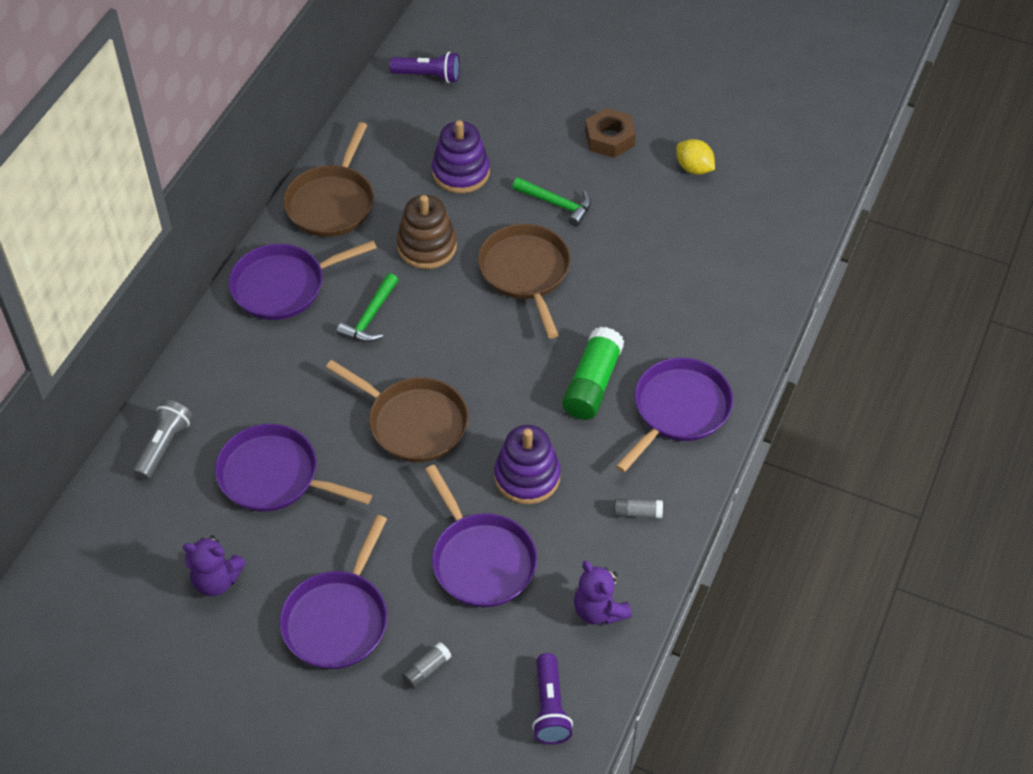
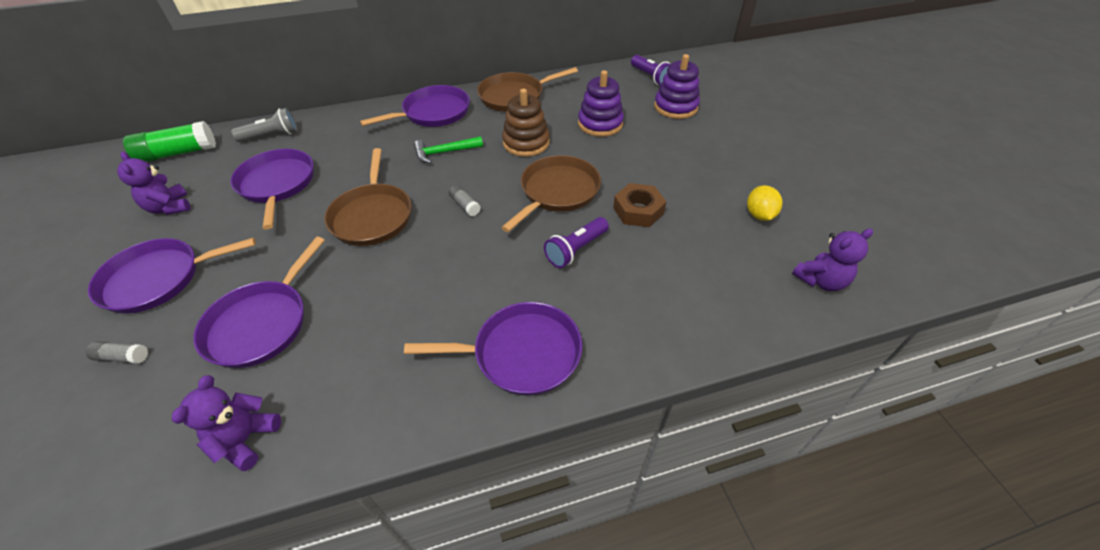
camera: 50 degrees right, 5 degrees down
(283, 286) = (433, 113): purple pan -> purple pan turned 120 degrees clockwise
(527, 477) = (368, 301): purple stacking toy -> purple stacking toy (675, 107)
(550, 708) = (102, 474): purple flashlight -> purple flashlight (576, 250)
(557, 204) = (632, 172): green hammer -> none
(592, 384) = (494, 283): green glue stick -> green glue stick (178, 153)
(609, 138) = (719, 163): brown nut -> brown nut (638, 210)
(637, 513) = (382, 396): grey glue stick -> grey glue stick (465, 205)
(787, 194) = (821, 281): none -> purple teddy bear

